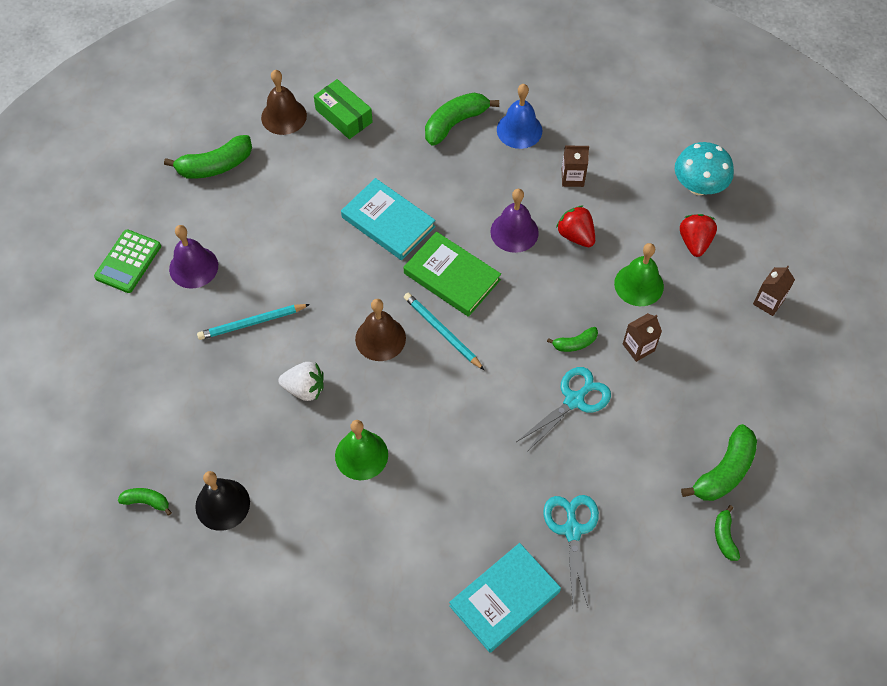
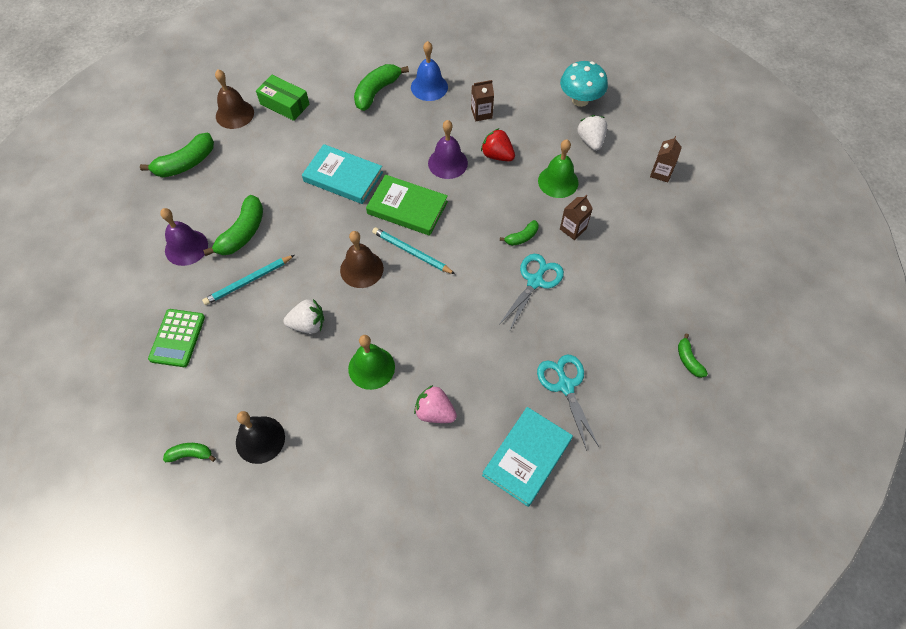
camera: 15 degrees left, 0 degrees up
(128, 261) = (127, 255): green calculator -> green calculator (177, 338)
(417, 522) = (435, 412): none -> pink strawberry
(694, 242) = (590, 141): red strawberry -> white strawberry
(724, 471) = (671, 309): green banana -> green banana (242, 233)

